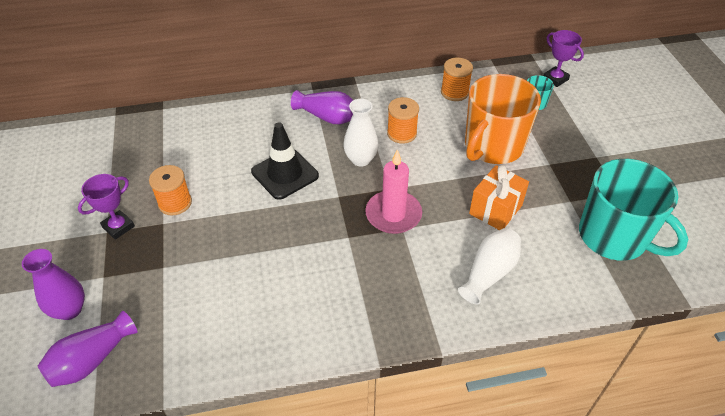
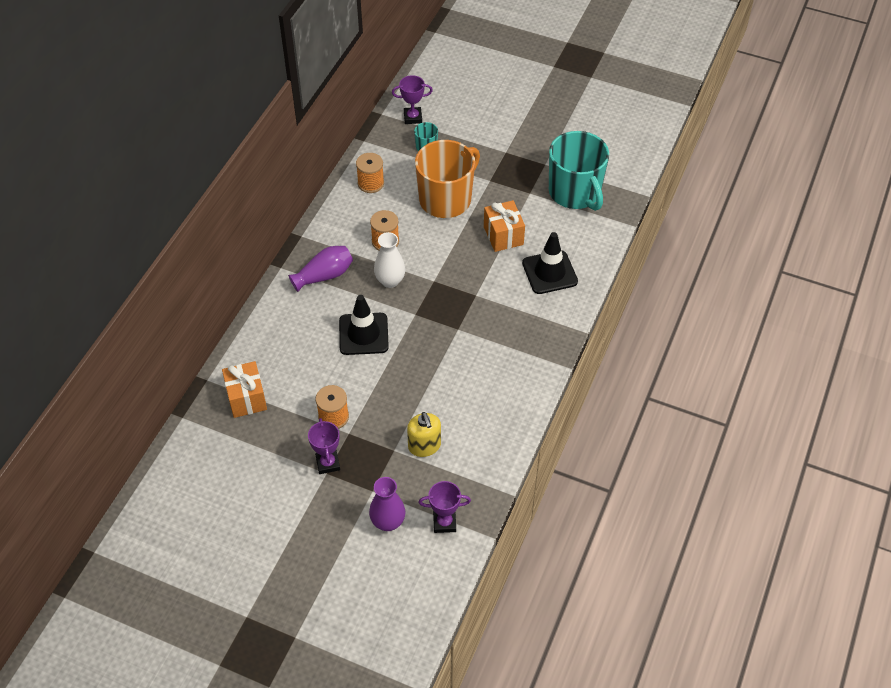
camera: 55 degrees left, 5 degrees up
(92, 360) = (444, 522): purple vase -> purple trophy
(159, 139) = (246, 398): none -> orange gift
(183, 288) = (424, 446): none -> yellow soap dispenser
(393, 214) = (459, 292): pink candle -> none
(489, 273) = (549, 272): white vase -> black traffic cone
(492, 146) = (446, 199): orange mug -> orange mug turned 120 degrees counterclockwise
(614, 237) = (575, 193): turquoise mug -> turquoise mug turned 75 degrees clockwise

